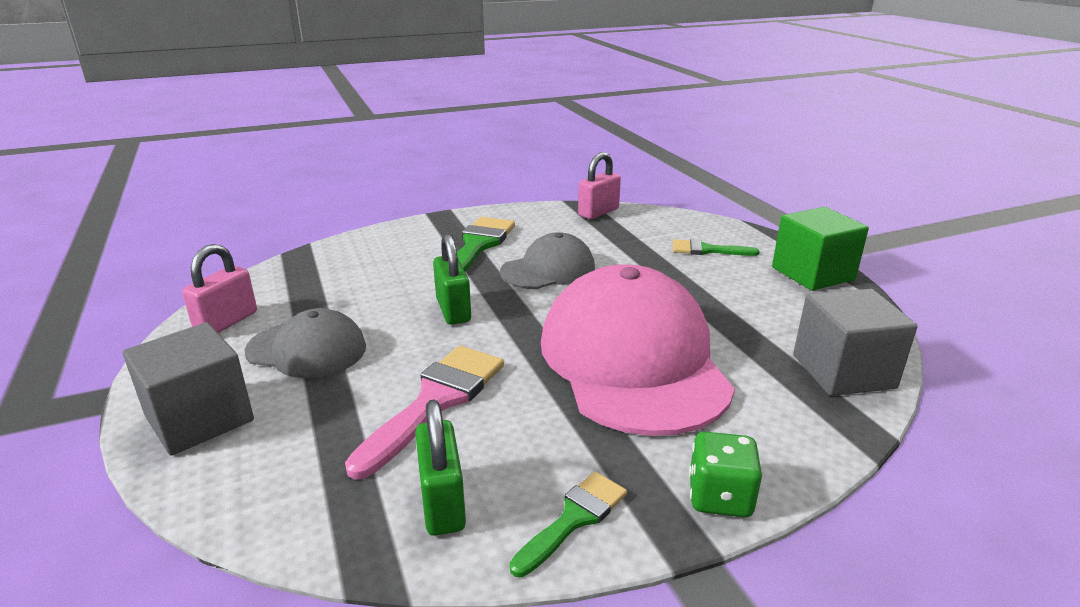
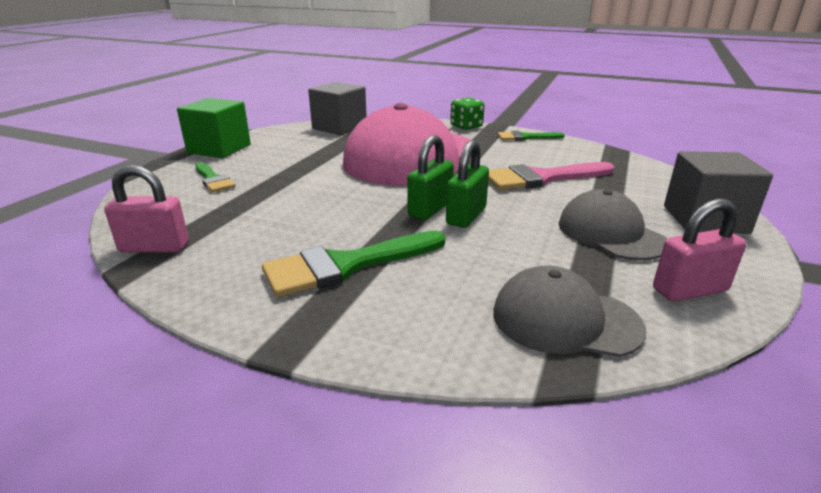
camera: 135 degrees left, 0 degrees up
(442, 503) = (573, 153): green padlock -> green padlock (430, 209)
(548, 270) = (342, 214): grey cap -> grey cap (565, 320)

